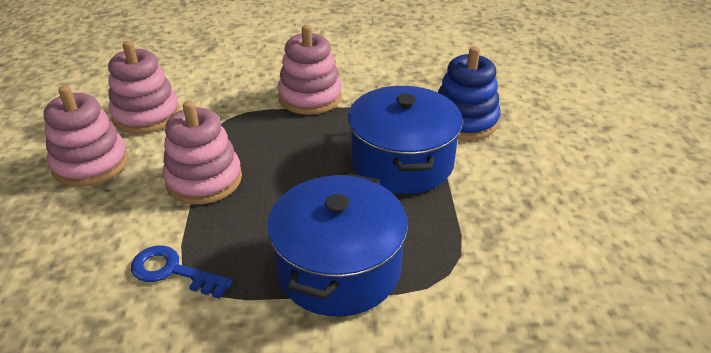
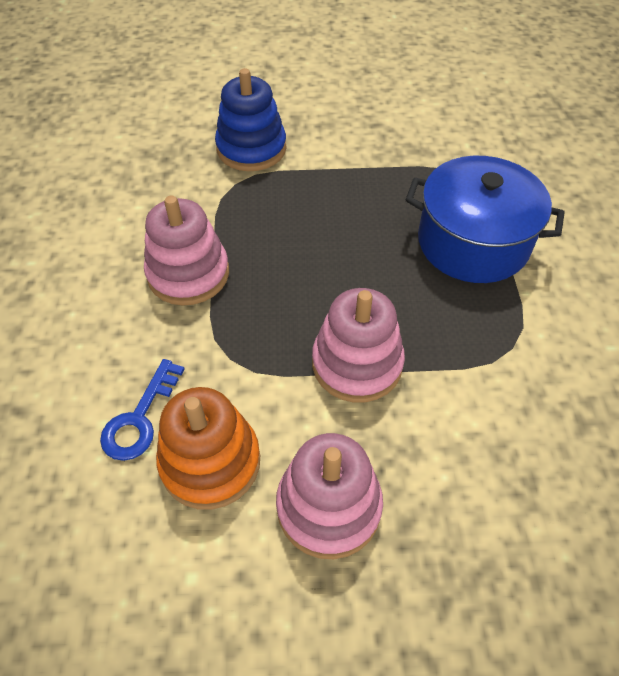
camera: 90 degrees left, 15 degrees up
(146, 115) = (210, 462): pink stacking toy -> orange stacking toy
(172, 271) = (502, 368): blue key -> blue key (139, 419)
(402, 162) = (320, 197): blue pot -> none

